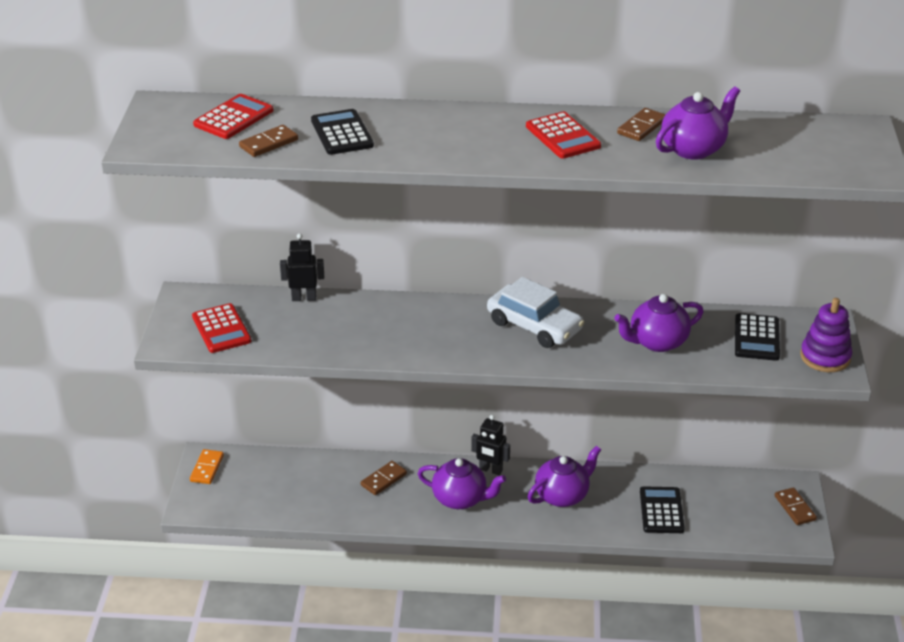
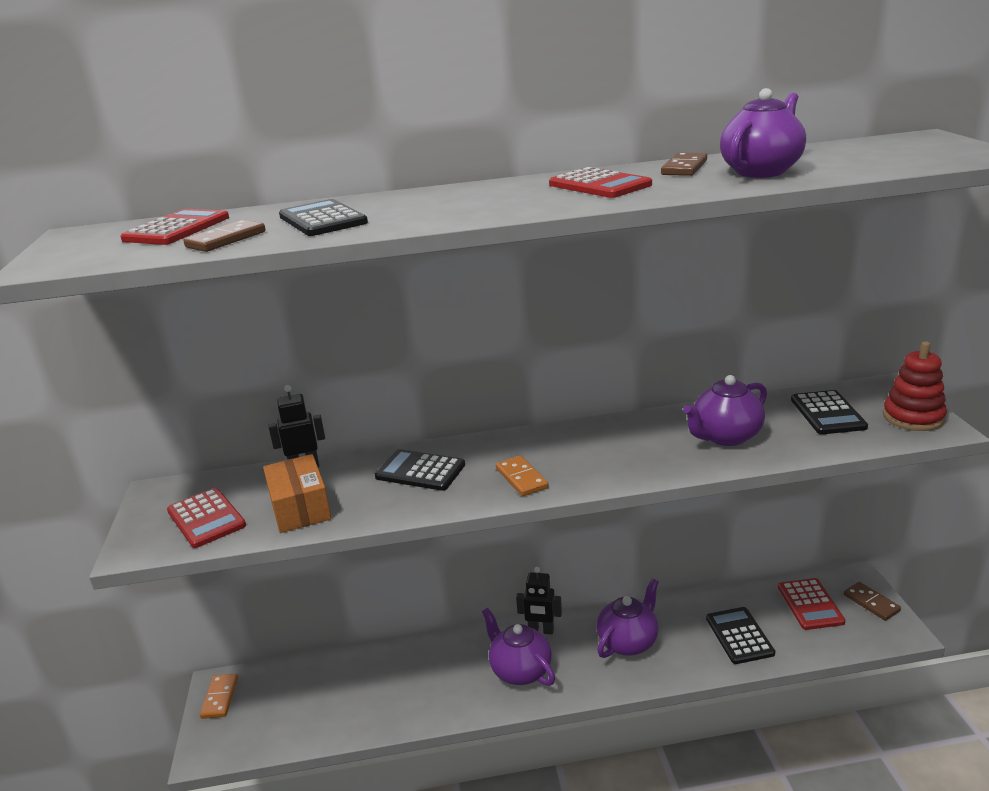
camera: 10 degrees left, 10 degrees down
(294, 335) = (300, 508): none -> orange box
(383, 480) = (427, 667): brown domino -> none
(396, 321) = (420, 471): none -> black calculator
(460, 499) = (519, 670): purple teapot -> purple teapot turned 135 degrees counterclockwise
(474, 345) = (521, 478): none -> orange domino
(534, 326) = (581, 446): white car -> none
(739, 498) = (810, 604): none -> red calculator
(825, 357) = (913, 417): purple stacking toy -> red stacking toy

